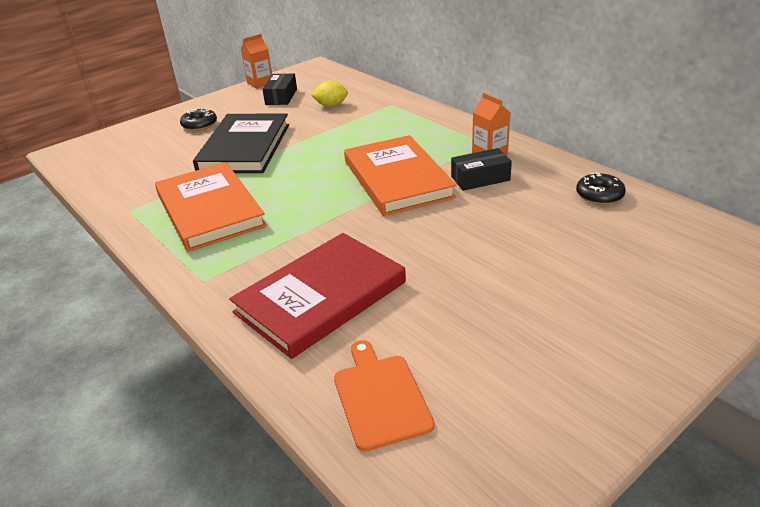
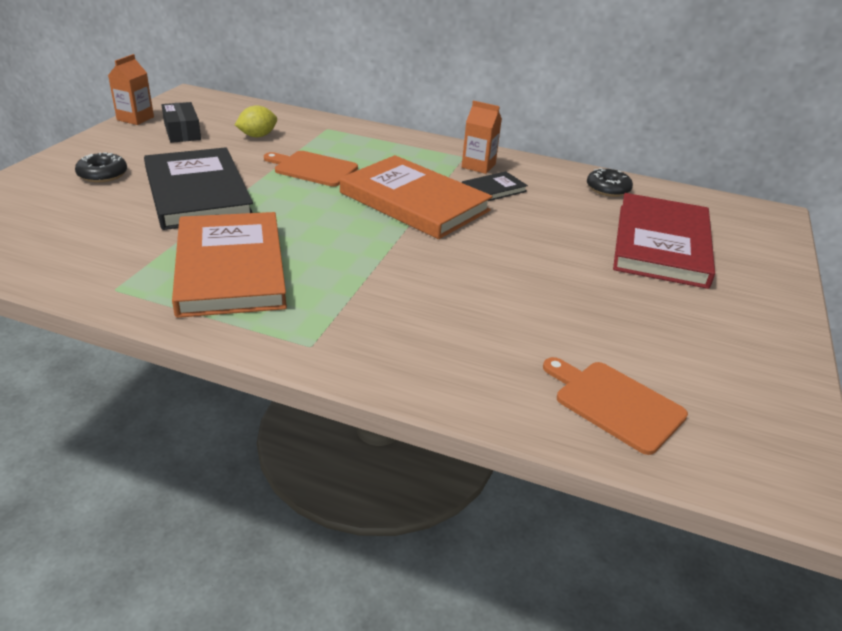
camera: 35 degrees left, 0 degrees up
(209, 210) = (230, 268): orange book -> orange book turned 45 degrees clockwise
(321, 297) = (461, 330): red book -> red book (661, 244)
(345, 138) = (313, 168): none -> orange cutting board
(480, 178) = (493, 189): black box -> black book

